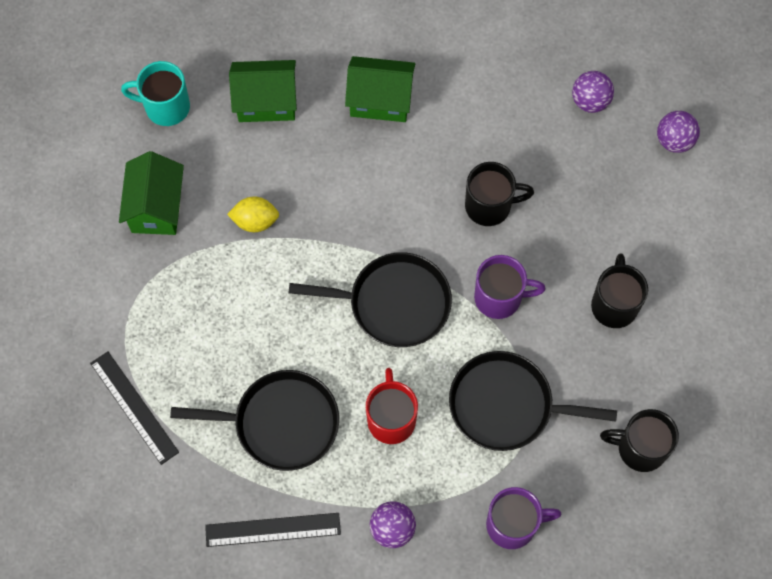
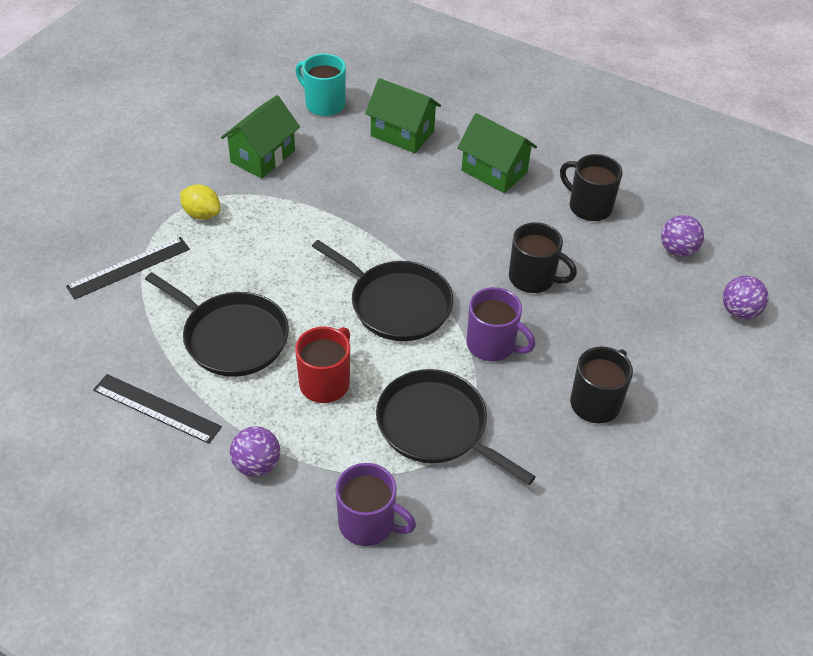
camera: 30 degrees right, 20 degrees down
(134, 407) = (129, 267): black ruler -> black ruler turned 60 degrees clockwise
(255, 221) = (330, 199): yellow lemon -> yellow lemon (202, 214)
(640, 448) = (539, 529): black mug -> black mug (588, 206)

